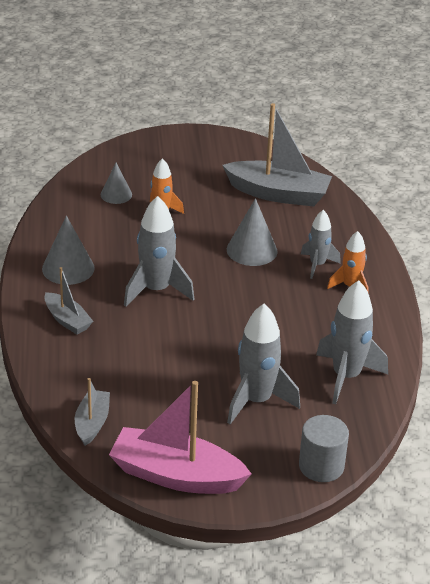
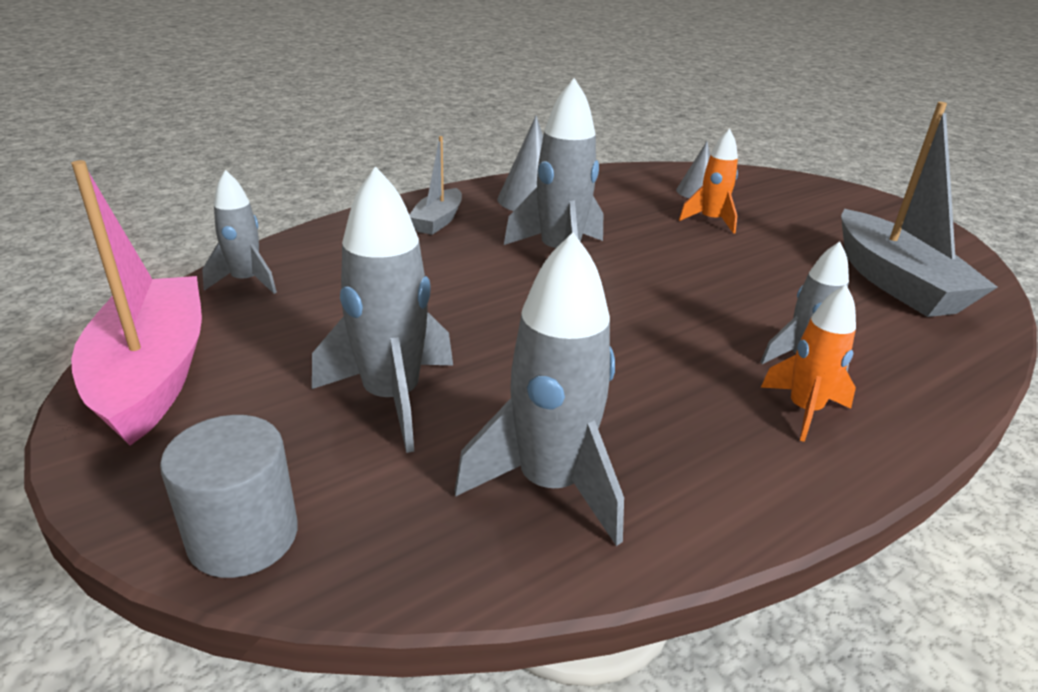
camera: 60 degrees right, 5 degrees down
(92, 423) = (246, 281): grey boat -> grey rocket
(252, 250) = (742, 295): grey cone -> none

